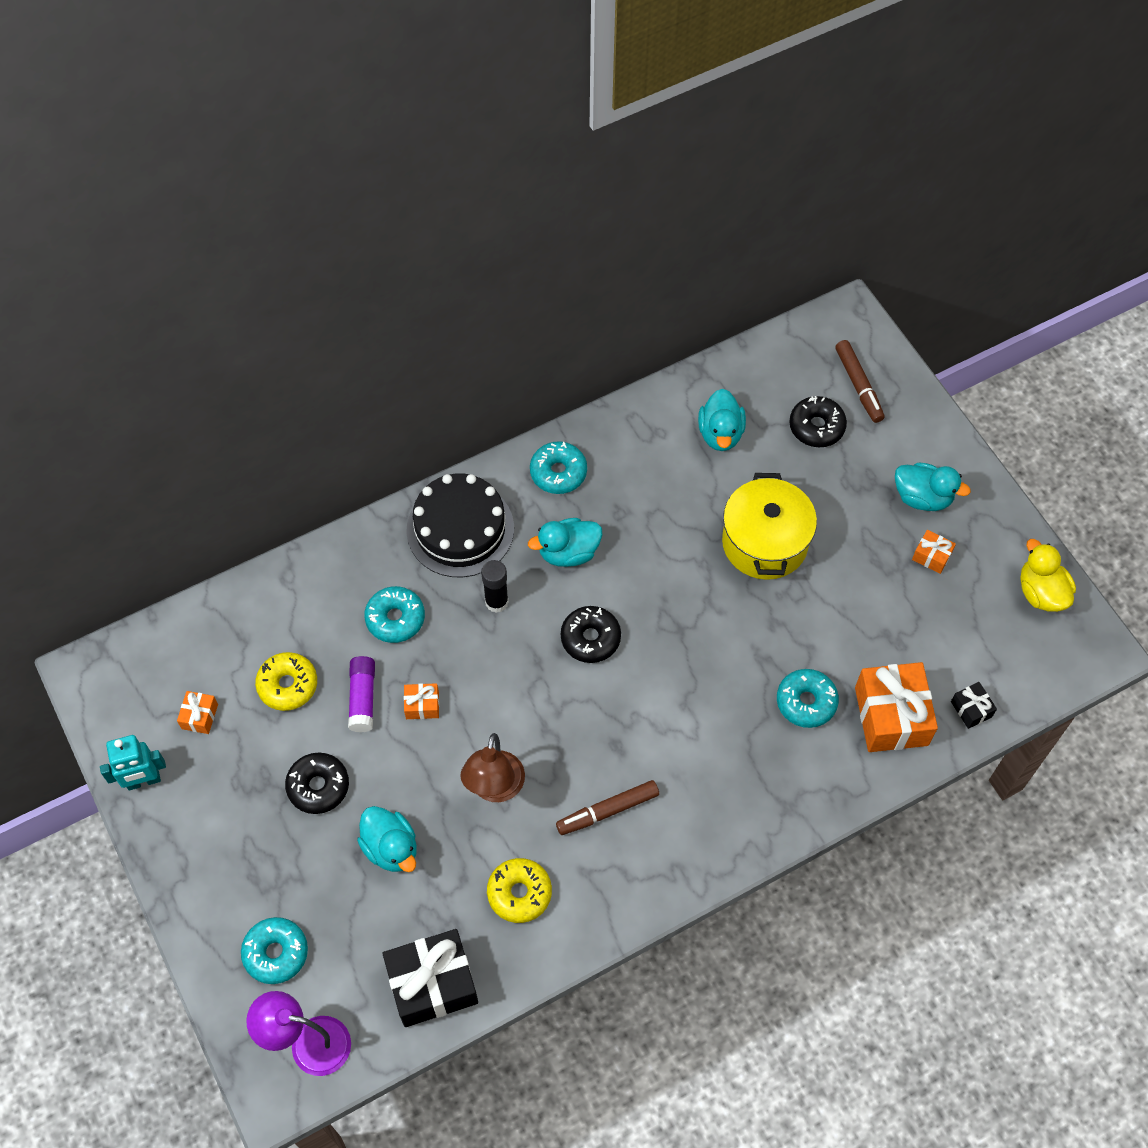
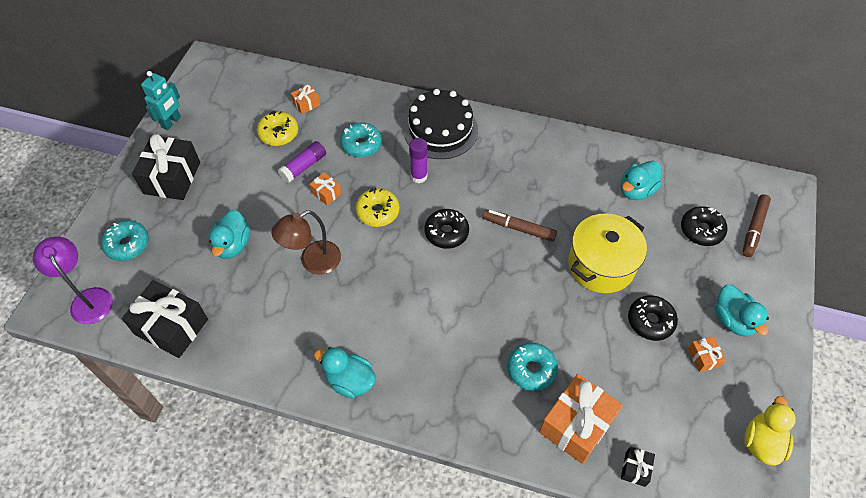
camera: 45 degrees right, 5 degrees down
(143, 781) = (171, 122): turquoise robot -> turquoise robot turned 90 degrees counterclockwise
(199, 716) = (226, 115): orange gift -> orange gift (306, 104)
(230, 841) = (172, 178): none -> black gift
(318, 786) = (236, 188): black donut -> black donut (650, 321)
(496, 602) = (419, 176): black glue stick -> purple glue stick
(519, 893) = (263, 324): yellow donut -> yellow donut (377, 211)
(558, 472) = (521, 142): turquoise donut -> none
(568, 552) = (483, 183): turquoise duck -> turquoise duck (350, 381)
(607, 811) = (355, 325): brown marker -> brown marker (519, 228)

